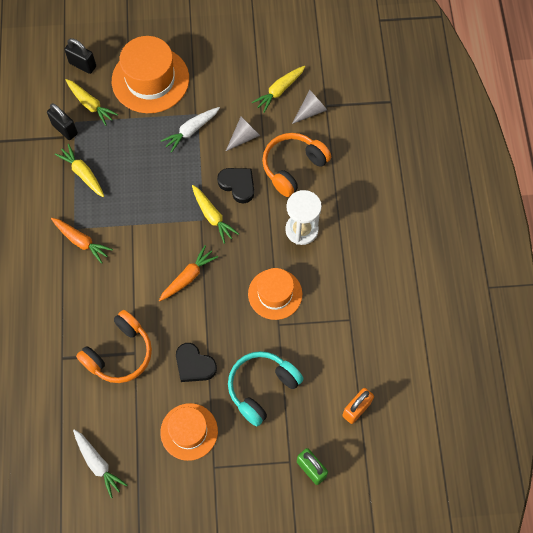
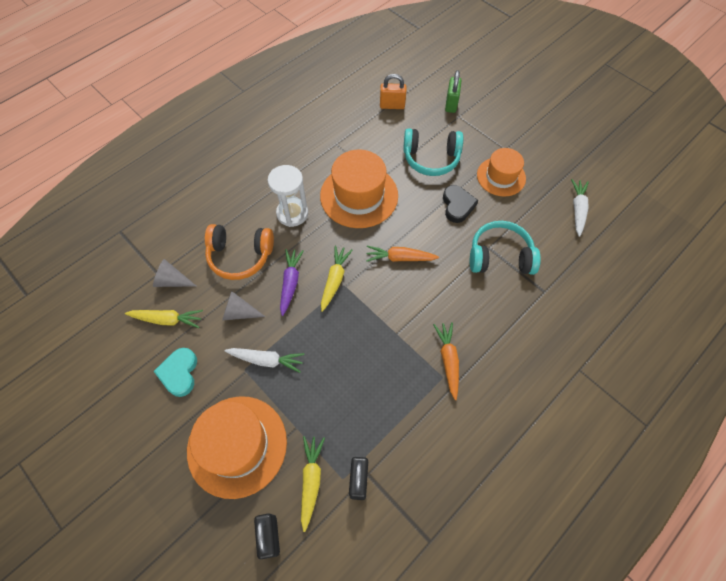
camera: 130 degrees left, 5 degrees down
(83, 174) = (388, 417): yellow carrot -> none
(119, 353) = (500, 256): orange headphones -> turquoise headphones
(230, 76) = (179, 373): none -> turquoise heart
(238, 185) = (290, 283): black heart -> purple carrot
(275, 294) = (359, 195): orange hat -> orange hat, size x1.57

